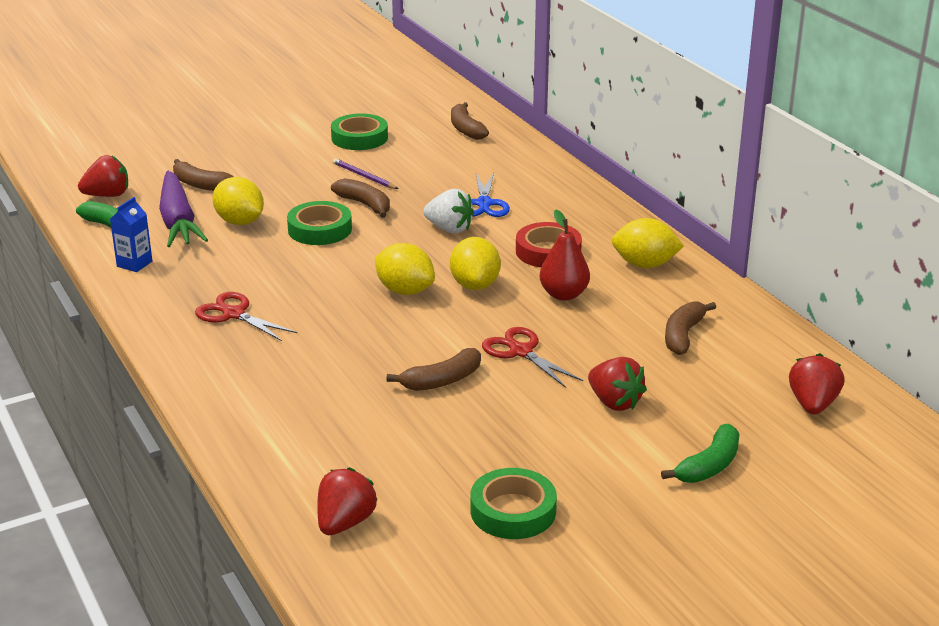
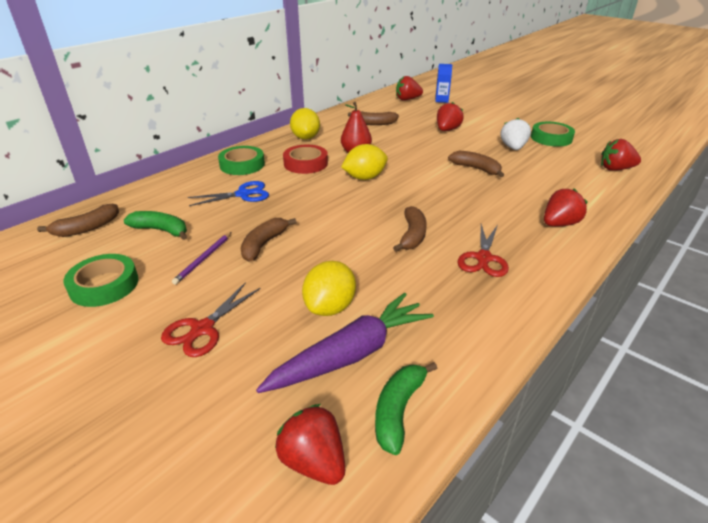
camera: 110 degrees left, 5 degrees up
(134, 264) = (458, 350): blue carton -> blue carton (441, 100)
(200, 184) = (252, 371): brown banana -> brown banana (412, 235)
(248, 390) = (559, 224): none -> red strawberry
(320, 229) = (321, 255): green tape -> green tape (242, 165)
(405, 291) = (390, 198): yellow lemon -> none
(449, 229) = (291, 200): white strawberry -> white strawberry (513, 148)
(520, 351) = (426, 154): red scissors -> red scissors (202, 329)
(709, 466) = (471, 111): green banana -> green banana (161, 230)

